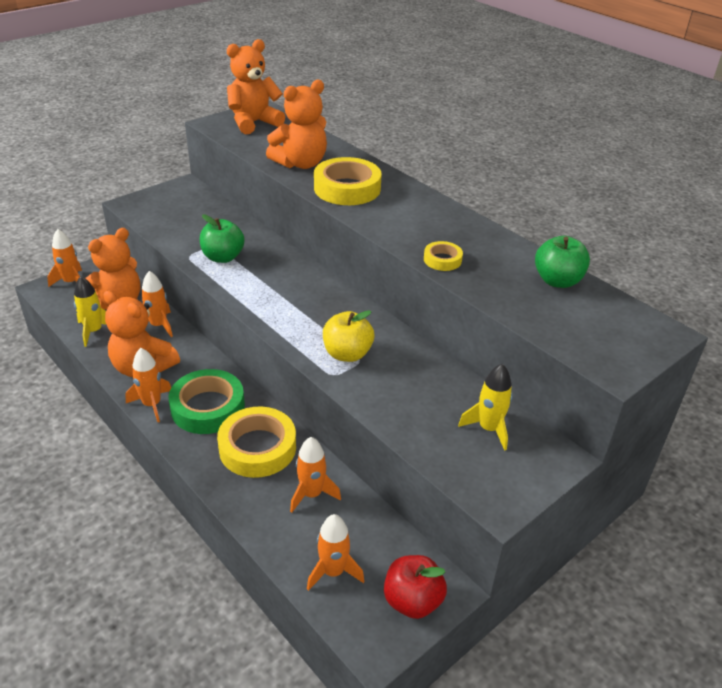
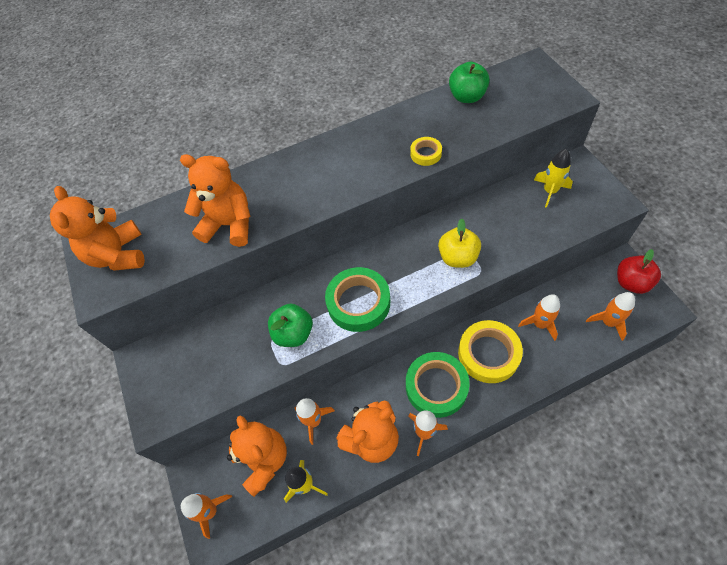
camera: 65 degrees left, 20 degrees up
(267, 290) = (358, 302): none -> green tape
(301, 163) = (229, 225): orange teddy bear -> orange teddy bear turned 60 degrees counterclockwise
(347, 188) = (292, 196): yellow tape -> none

